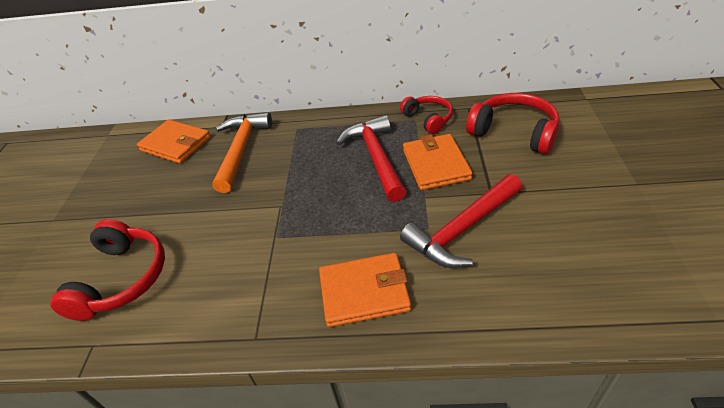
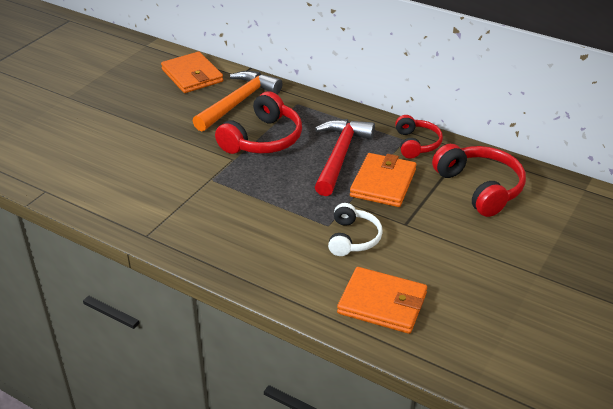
camera: 25 degrees right, 5 degrees down
(122, 279) = (89, 159): red headphones -> red headphones (263, 139)
(364, 292) = (241, 243): orange wallet -> orange wallet (382, 303)
(462, 229) = (353, 238): red hammer -> white headphones

